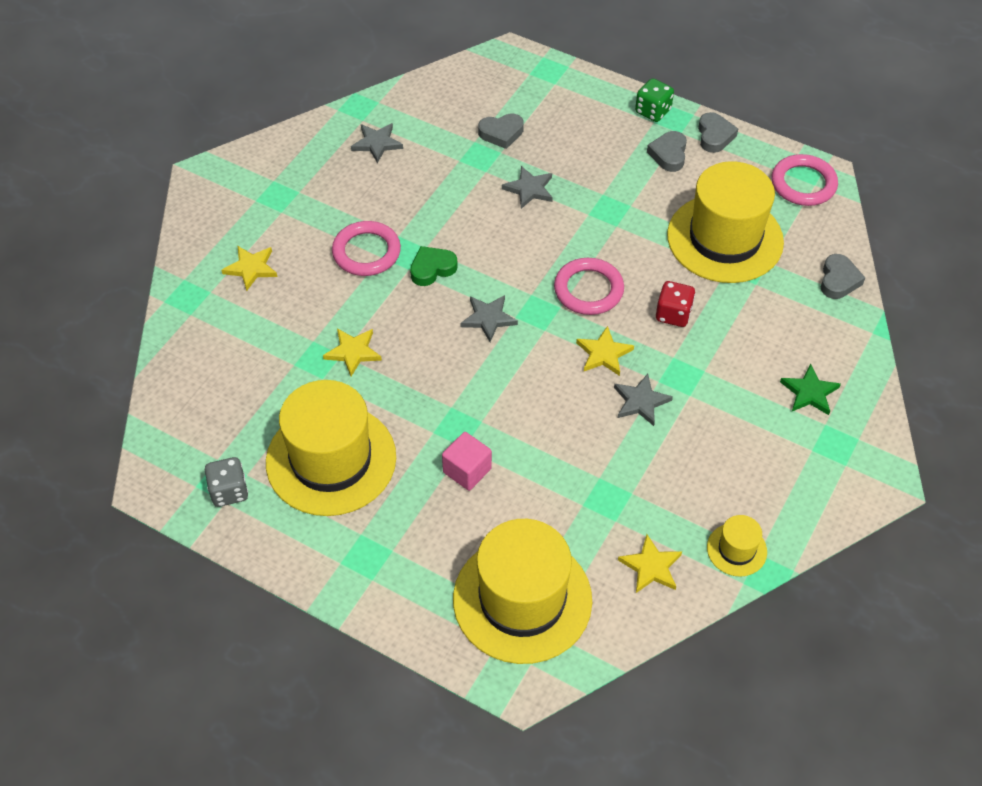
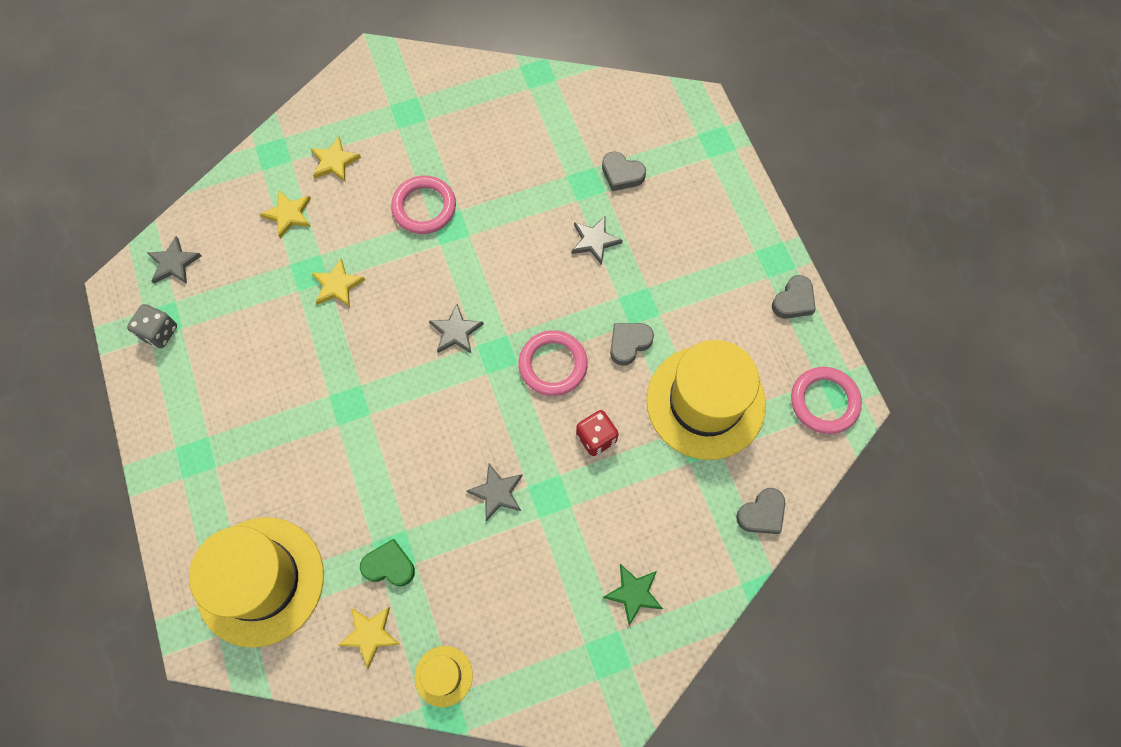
camera: 40 degrees right, 15 degrees up
(331, 459) = (243, 361): yellow hat -> none
(377, 143) = (519, 117): grey star -> grey star (174, 263)
(432, 269) = (456, 257): green heart -> green heart (389, 565)
(467, 470) = (322, 446): pink cube -> none
(604, 353) = (510, 429): yellow star -> yellow star (288, 215)
(653, 111) = (764, 240): green dice -> none
(669, 154) = (737, 290): grey heart -> grey heart (629, 343)

